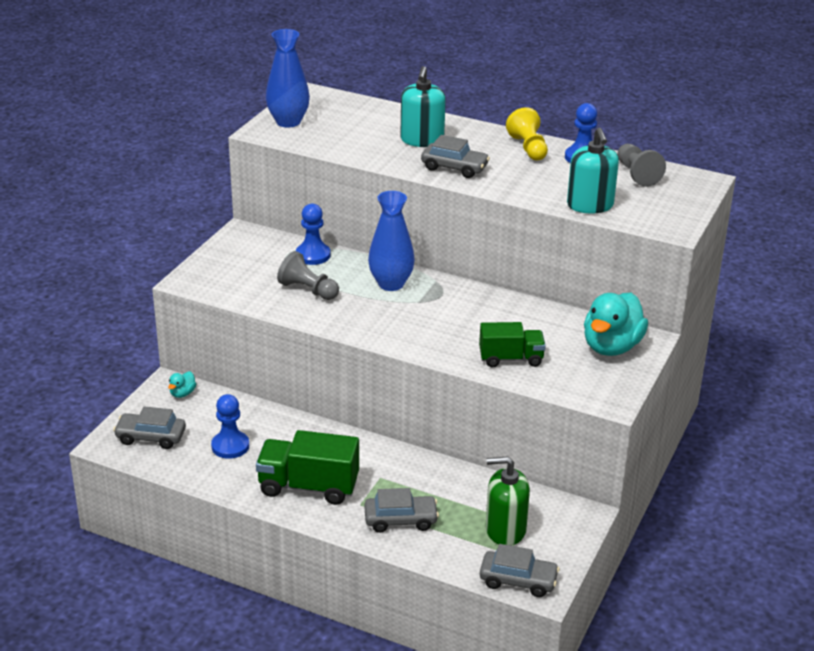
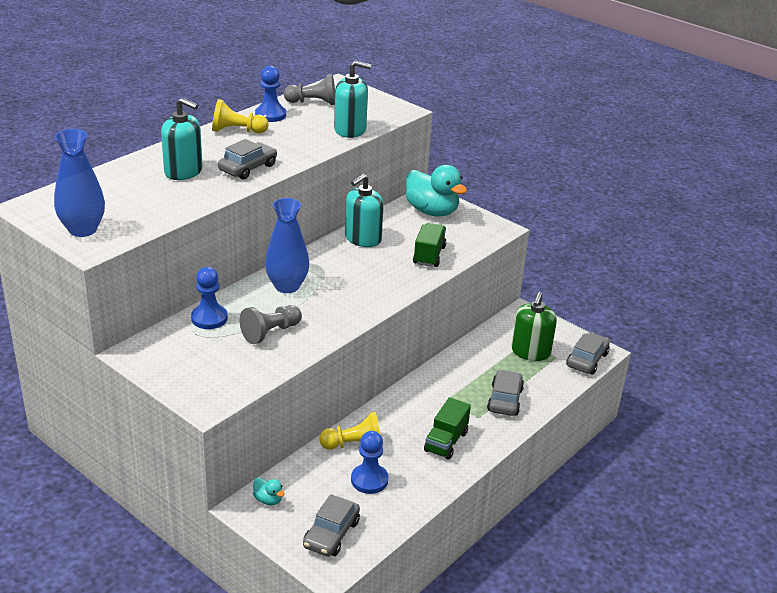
camera: 75 degrees left, 0 degrees up
(277, 428) = (354, 445): none -> yellow pawn
(308, 486) = (446, 442): green truck -> green truck, size x0.66
(513, 311) = (363, 239): none -> turquoise soap dispenser

